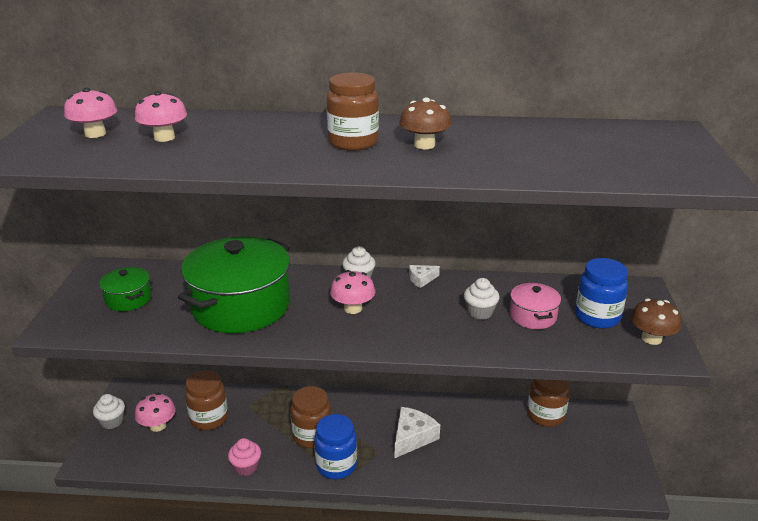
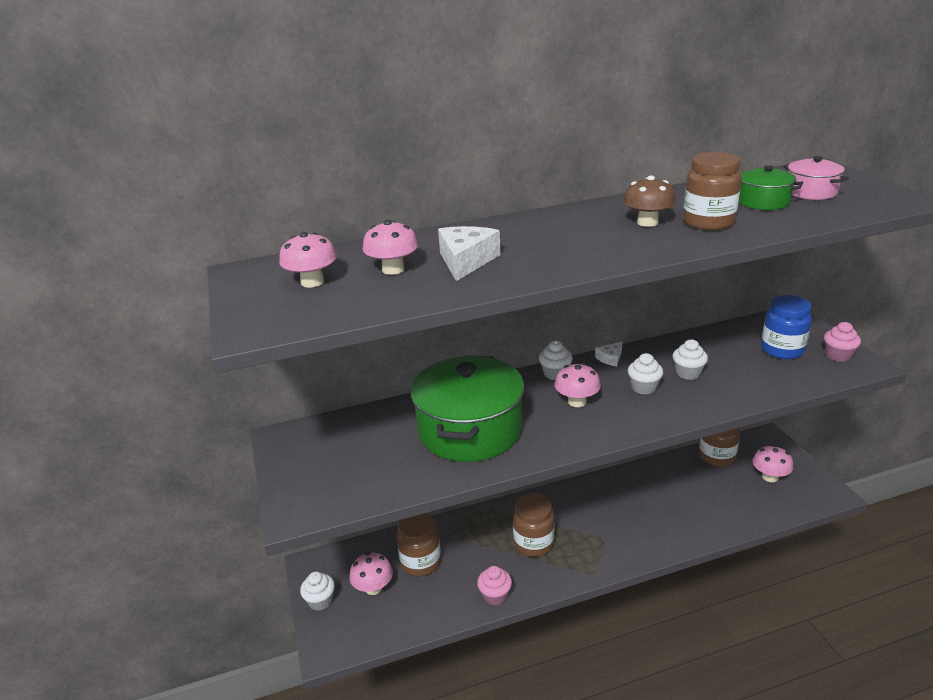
camera: 20 degrees left, 0 degrees up
(128, 299) = (347, 458): green pot -> green pot (763, 202)
(336, 465) = (577, 563): blue jar -> none
(353, 142) = (582, 234): brown jar -> brown jar (708, 222)
(412, 437) = (624, 513): white cheese -> white cheese (466, 261)
(425, 313) = (644, 387): none -> white cupcake
(533, 316) = (733, 364): pink pot -> pink pot (811, 192)
(584, 452) = (770, 477): none -> pink mushroom
(651, 338) = (838, 355): brown mushroom -> pink cupcake

